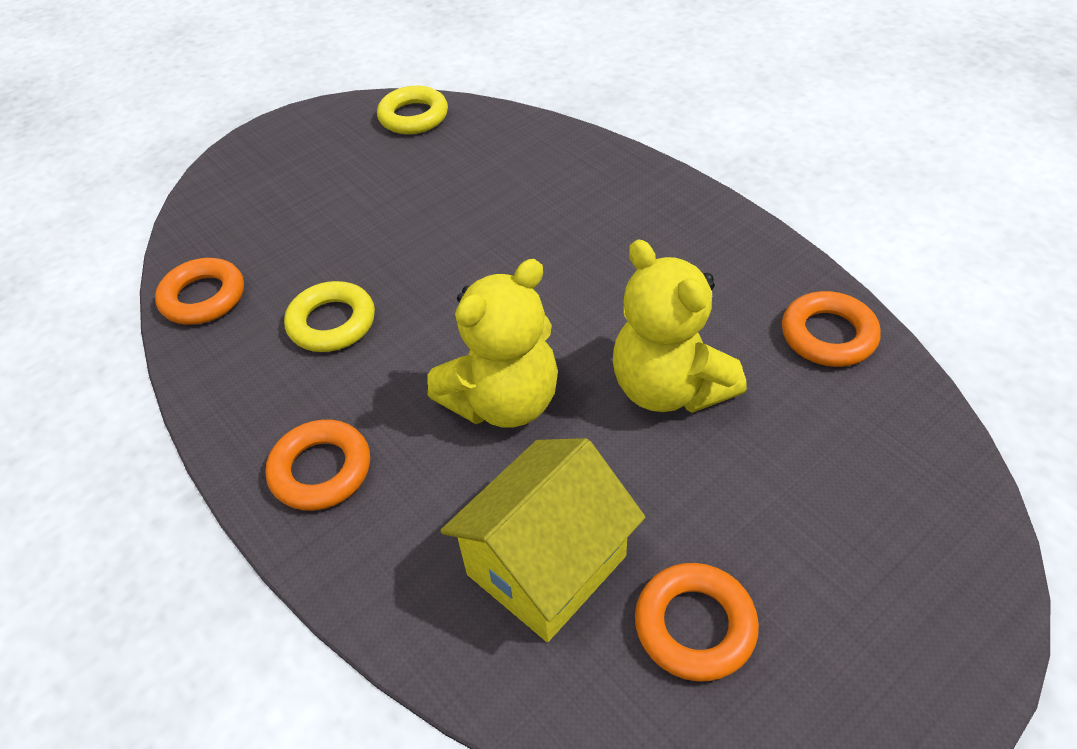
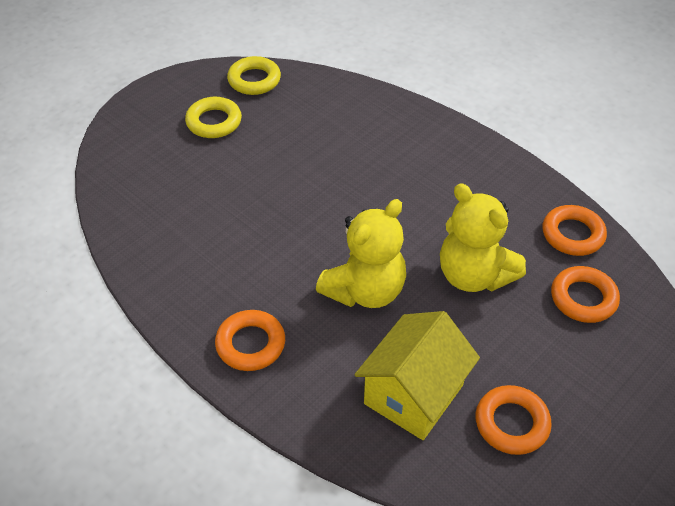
camera: 10 degrees left, 0 degrees up
(203, 297) = (132, 227): orange ring -> orange ring (583, 298)
(332, 323) = (232, 242): yellow ring -> yellow ring (214, 122)

